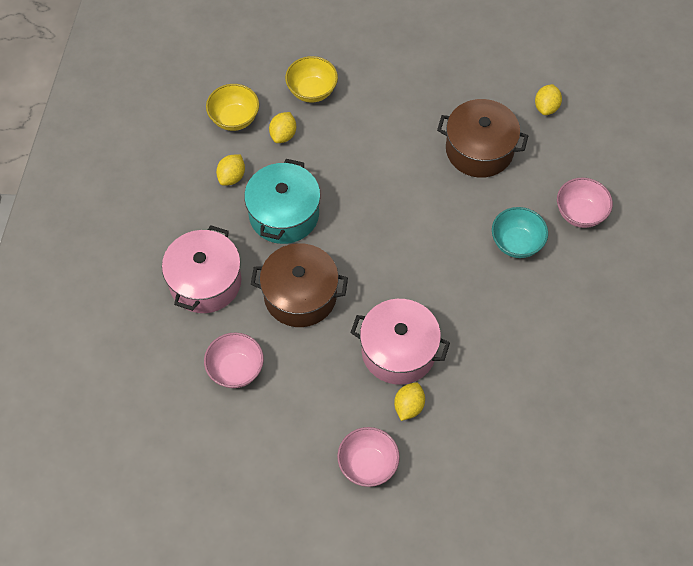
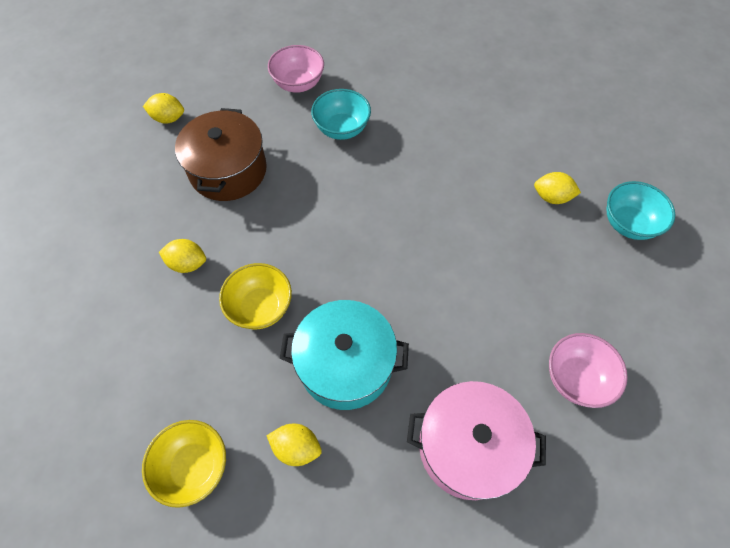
camera: 100 degrees left, 0 degrees up
(283, 135) = (220, 389): yellow lemon -> yellow lemon (187, 263)
(300, 295) = (455, 323): brown pot -> none
(312, 91) = (144, 365): yellow bowl -> yellow bowl (261, 307)
(368, 465) = (628, 224): pink bowl -> turquoise bowl
(398, 351) = (494, 214): pink pot -> none

